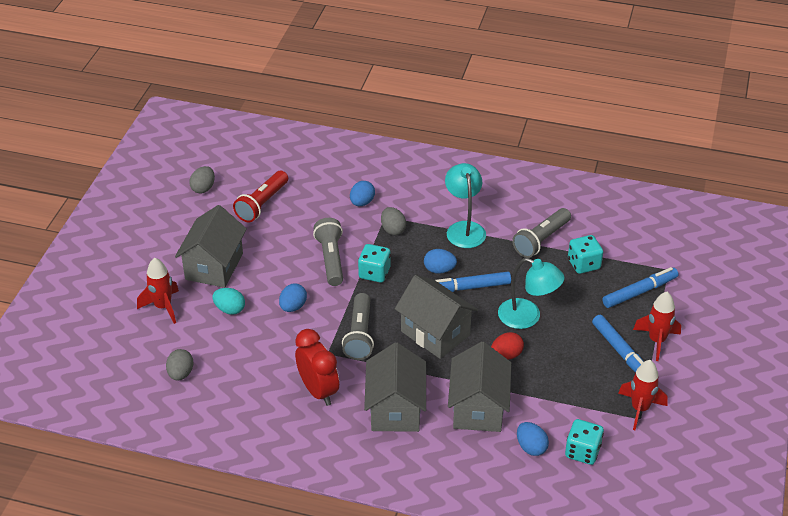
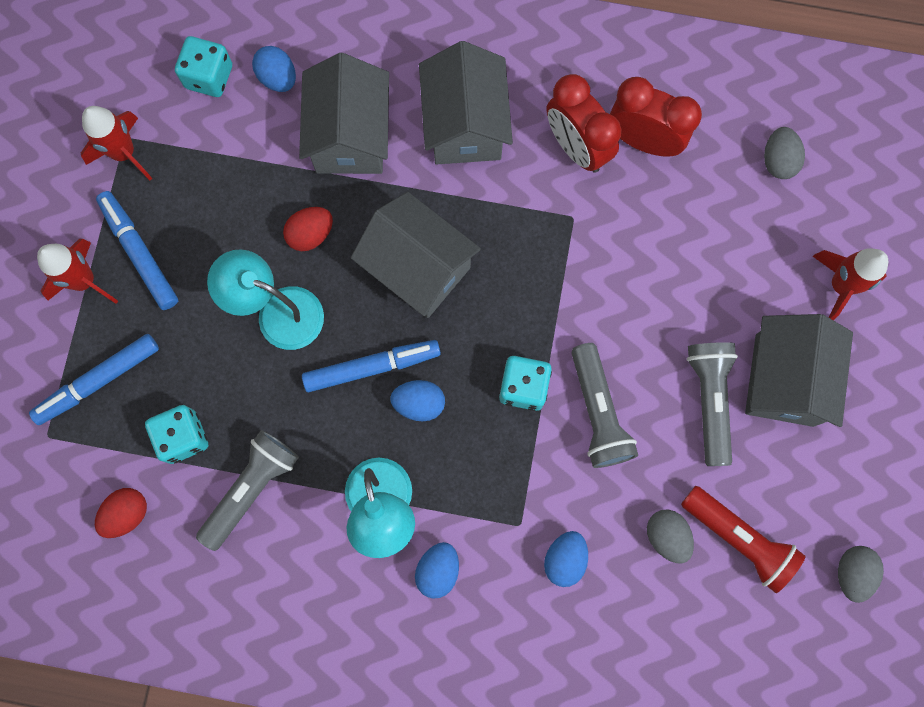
camera: 175 degrees right, 35 degrees up
(230, 309) = (737, 289): turquoise egg -> none
(262, 204) = (739, 539): red flashlight -> red flashlight turned 105 degrees clockwise
(271, 391) = (643, 140): none -> red clock
(293, 307) = (641, 303): blue egg -> blue egg (438, 570)
(359, 335) = (531, 254): grey flashlight -> grey flashlight (709, 400)
(393, 230) = (503, 493): grey egg -> grey egg (666, 536)
(613, 235) = (127, 514): none -> red egg

